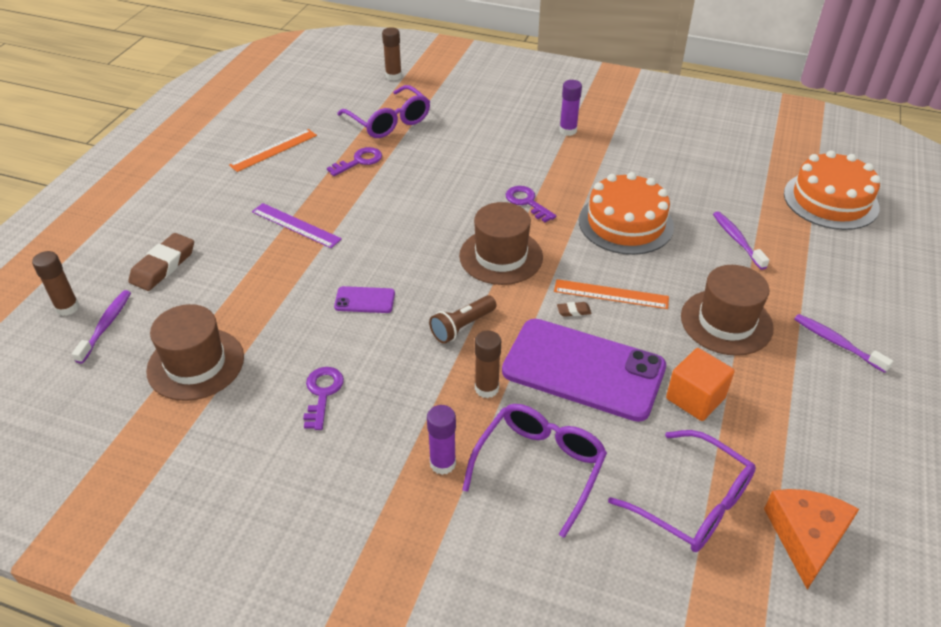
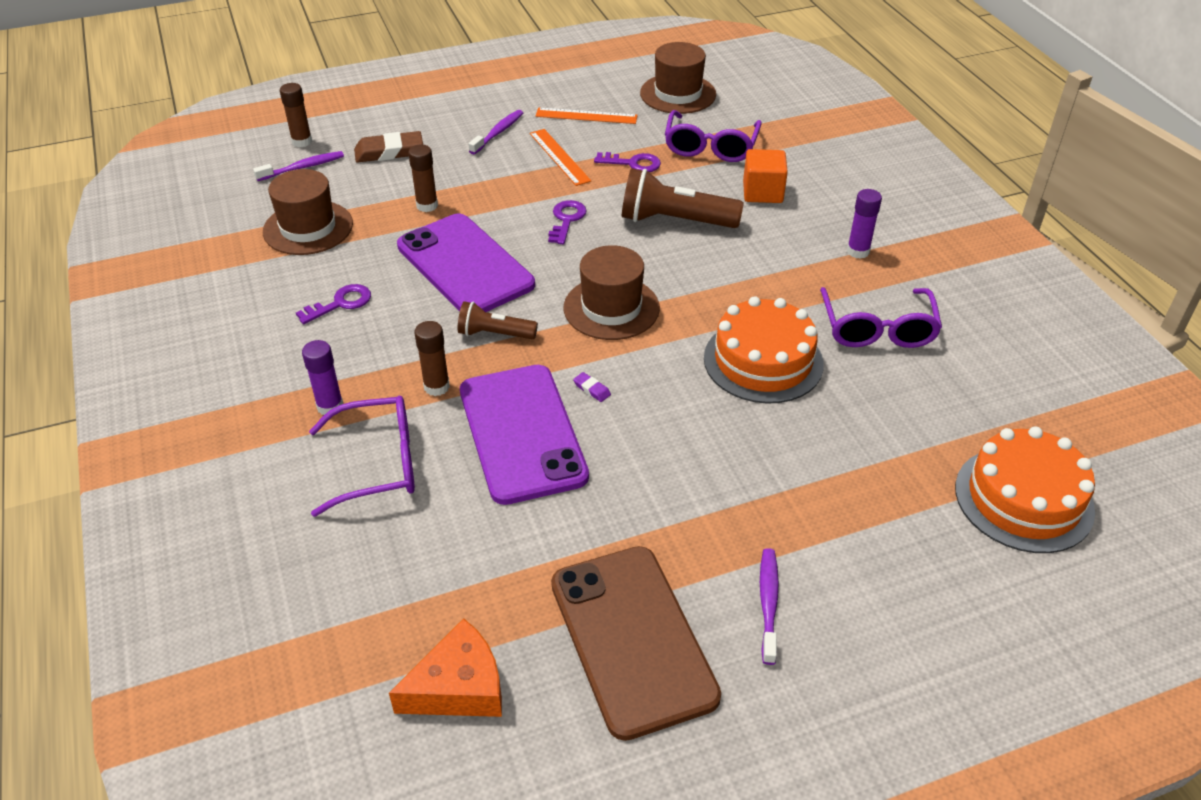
camera: 50 degrees right, 0 degrees up
(296, 225) = (510, 181): purple ruler -> none
(364, 300) = (465, 265): purple phone -> purple phone, size x2.41
(393, 76) = (781, 111): brown glue stick -> brown glue stick (427, 205)
(446, 179) = (675, 221): none -> brown flashlight
(527, 202) = (708, 283): purple key -> purple key (566, 220)
(573, 311) = (592, 389): brown eraser -> purple eraser
(611, 294) = (644, 401): orange ruler -> orange ruler (559, 157)
(693, 503) = (427, 584): purple glasses -> purple glasses (877, 329)
(695, 398) = (564, 526): orange cube -> orange cube (762, 192)
(726, 322) = (699, 501): brown hat -> brown hat (678, 94)
(737, 240) = (843, 452): purple toothbrush -> purple toothbrush (498, 132)
(823, 421) = (632, 639): none -> brown phone

